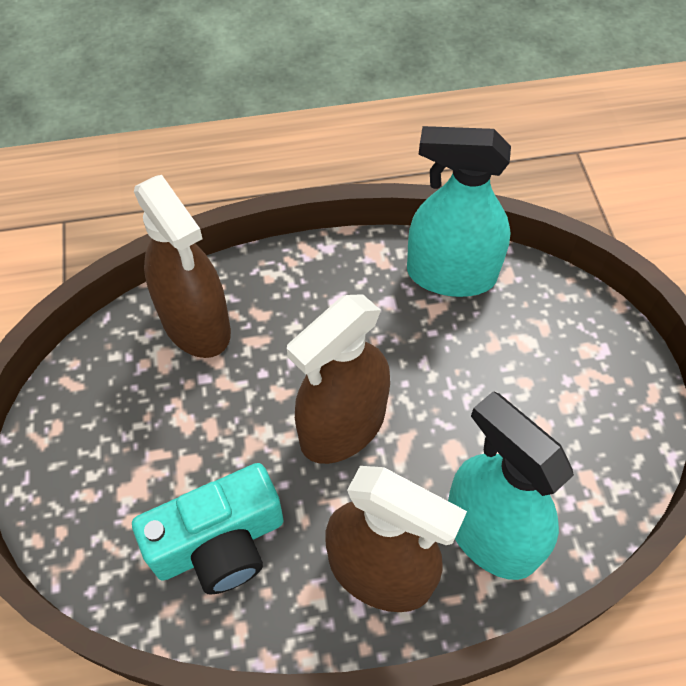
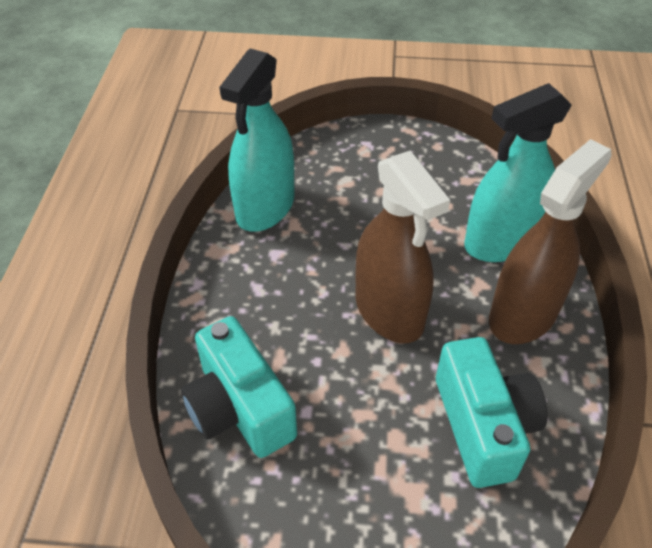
camera: 75 degrees left, 10 degrees down
(196, 323) = (239, 408): brown spray bottle -> turquoise camera

